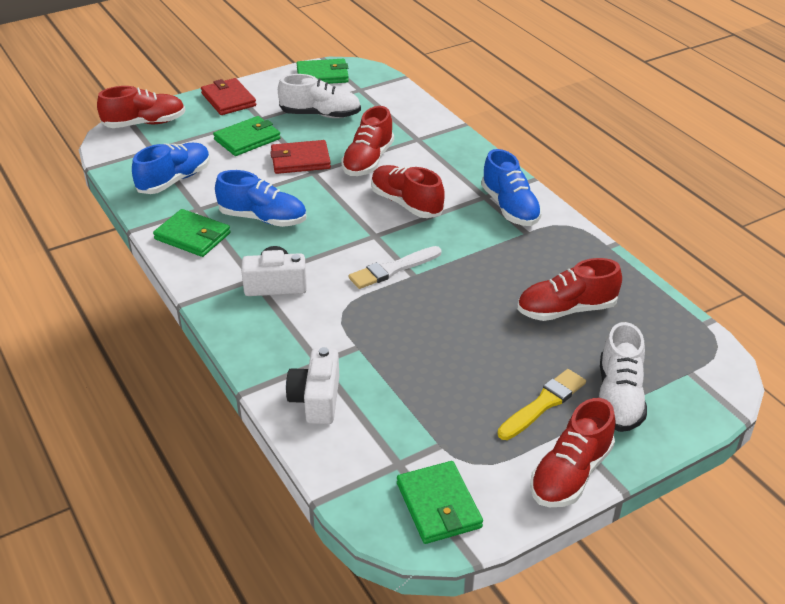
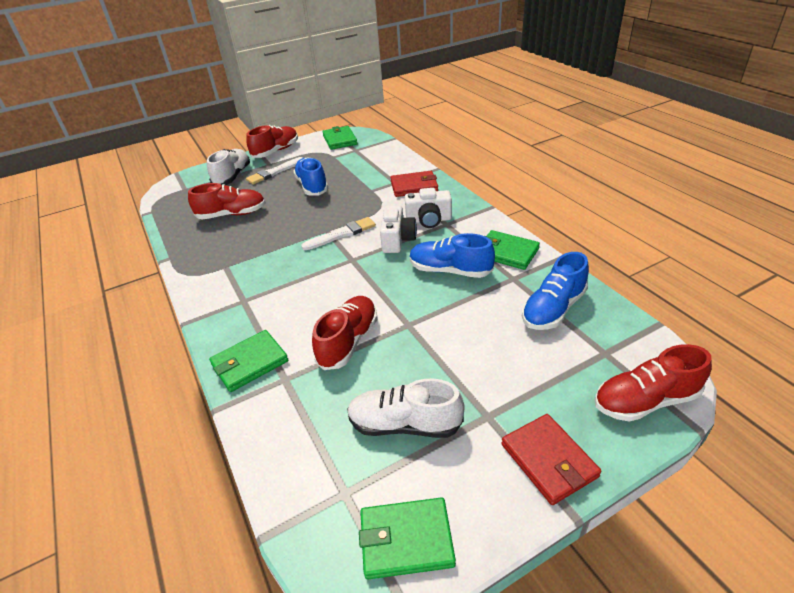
camera: 175 degrees left, 0 degrees up
(247, 139) = (494, 373): green wallet -> green wallet (250, 363)
(300, 160) = (424, 340): red wallet -> red wallet (414, 186)
(316, 400) = (396, 168): white camera -> white camera (397, 240)
(406, 203) = (319, 290): red shoe -> none
(510, 208) = (226, 289): blue shoe -> blue shoe (312, 186)
(543, 404) = (274, 172): yellow brush -> white brush

